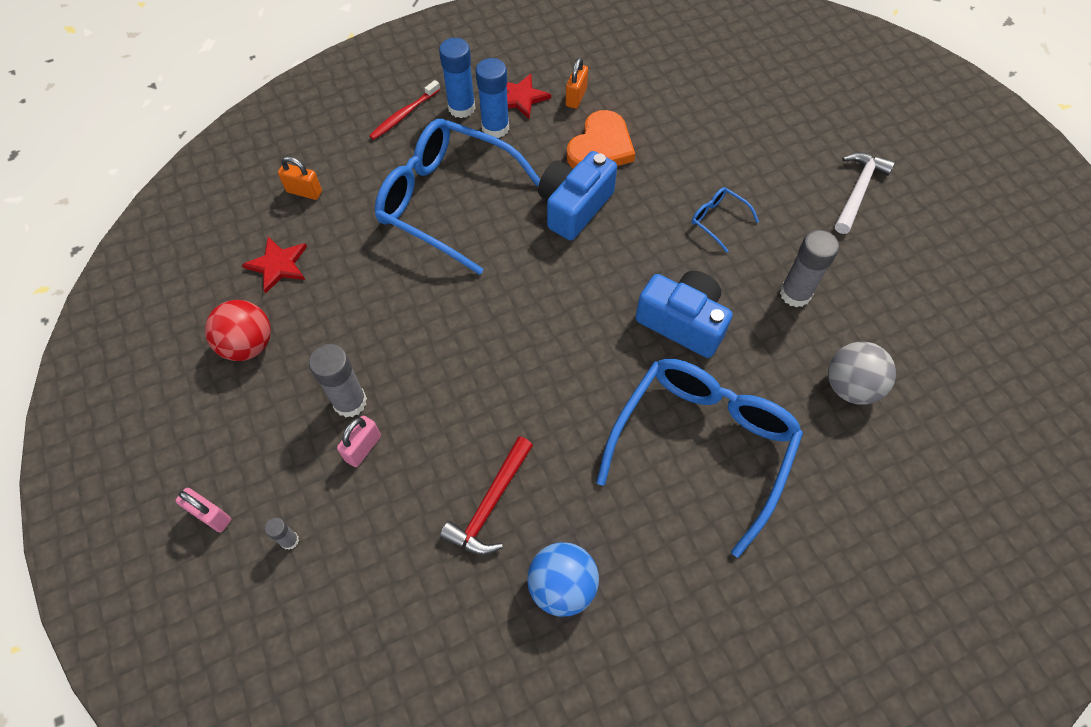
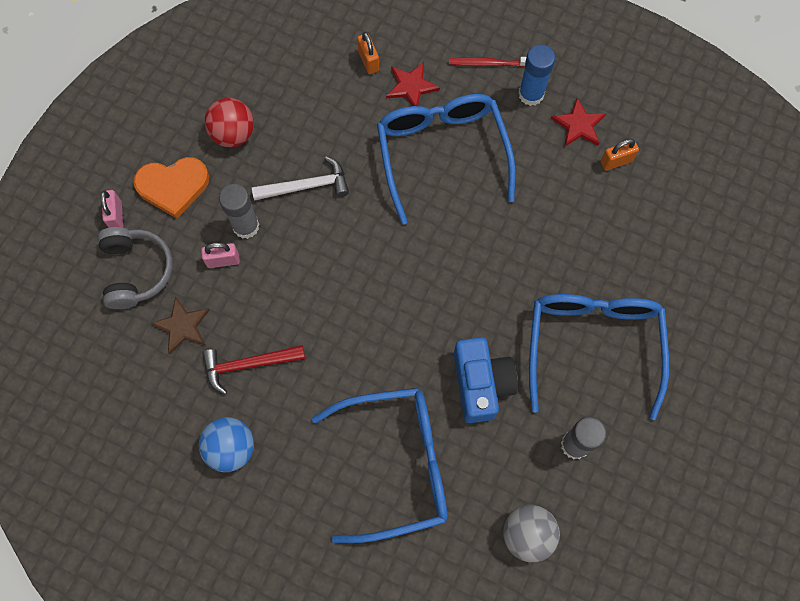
camera: 50 degrees right, 10 degrees up
(278, 265) = (301, 98): red star -> red star (411, 86)
(289, 540) = (136, 271): grey glue stick -> grey headphones
(392, 538) = (182, 326): none -> brown star
(495, 128) = (534, 131): blue glue stick -> none
(574, 207) = (514, 239): blue camera -> none
(600, 147) = (585, 215): orange heart -> orange heart (173, 186)
(718, 220) = (593, 345): blue glasses -> blue glasses, size x2.46
(858, 191) = (718, 429): white hammer -> white hammer (307, 186)

